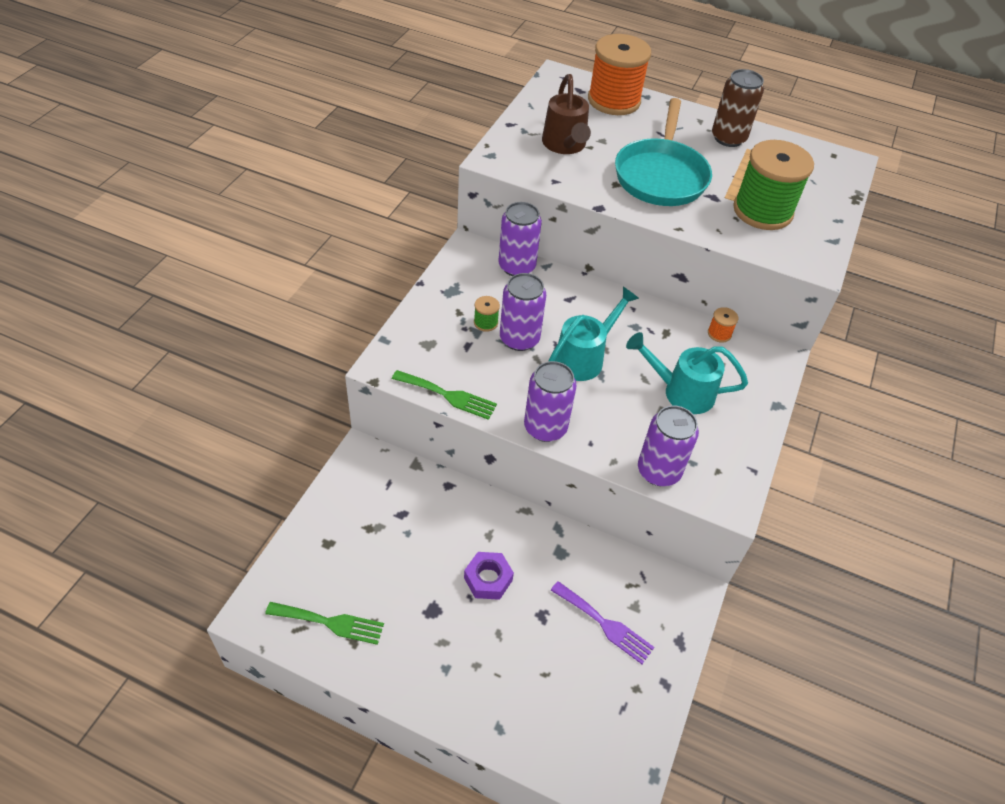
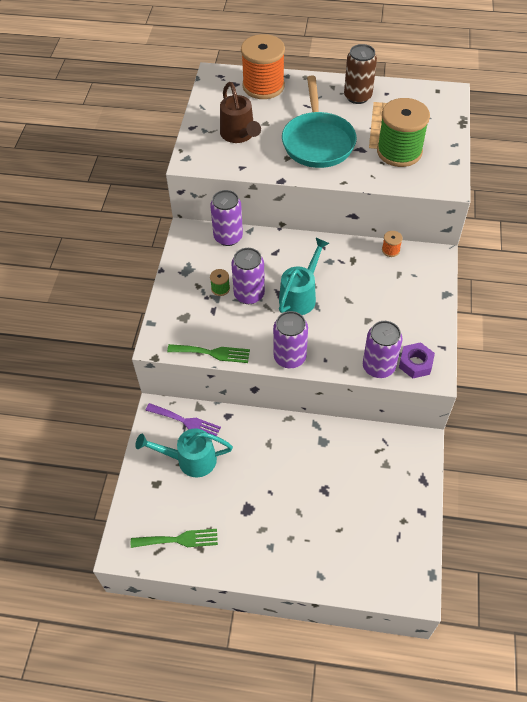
camera: 10 degrees left, 5 degrees up
(488, 579) = (278, 475): purple nut -> purple nut (415, 363)
(605, 624) = (369, 483): purple fork -> purple fork (186, 422)
(681, 392) = (377, 303): turquoise watering can -> turquoise watering can (190, 459)

